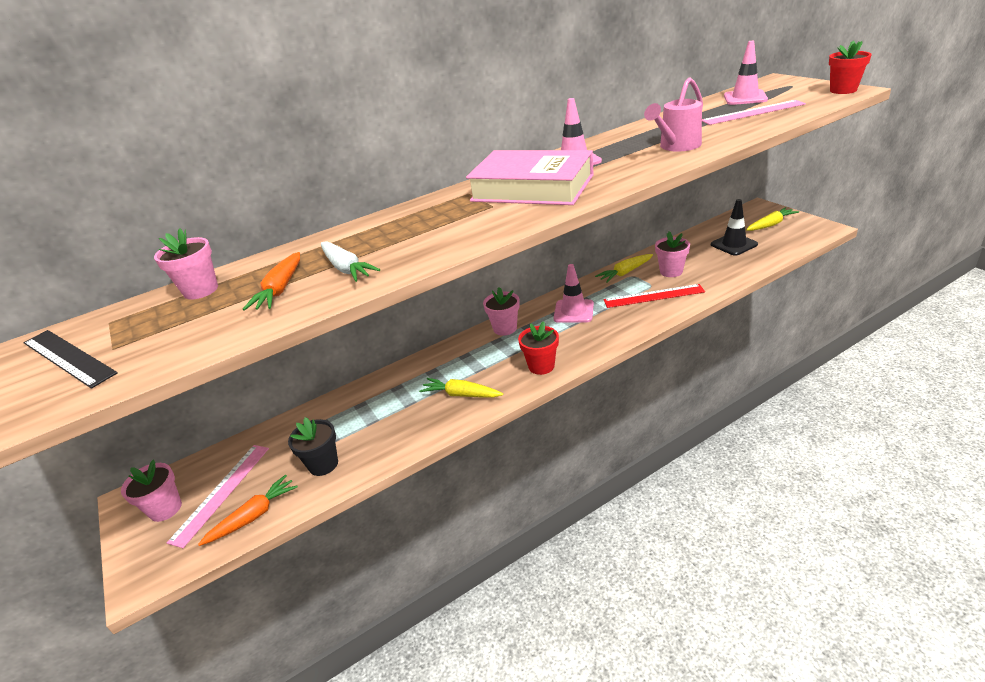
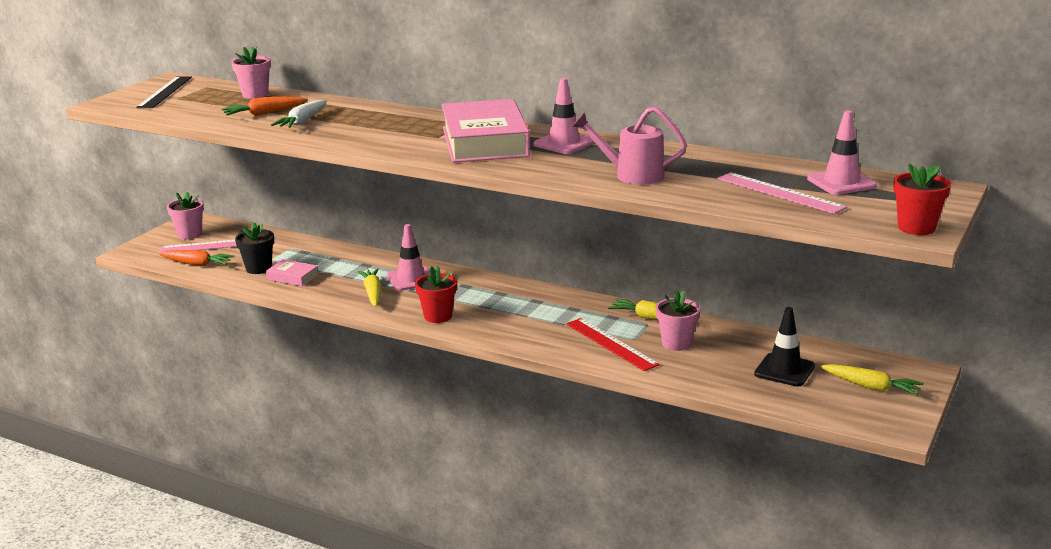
camera: 55 degrees right, 10 degrees down
(371, 442) = (293, 277): none -> pink book
(505, 328) = (488, 284): pink flower pot -> none
(573, 311) = (545, 309): pink traffic cone -> pink traffic cone (411, 279)

